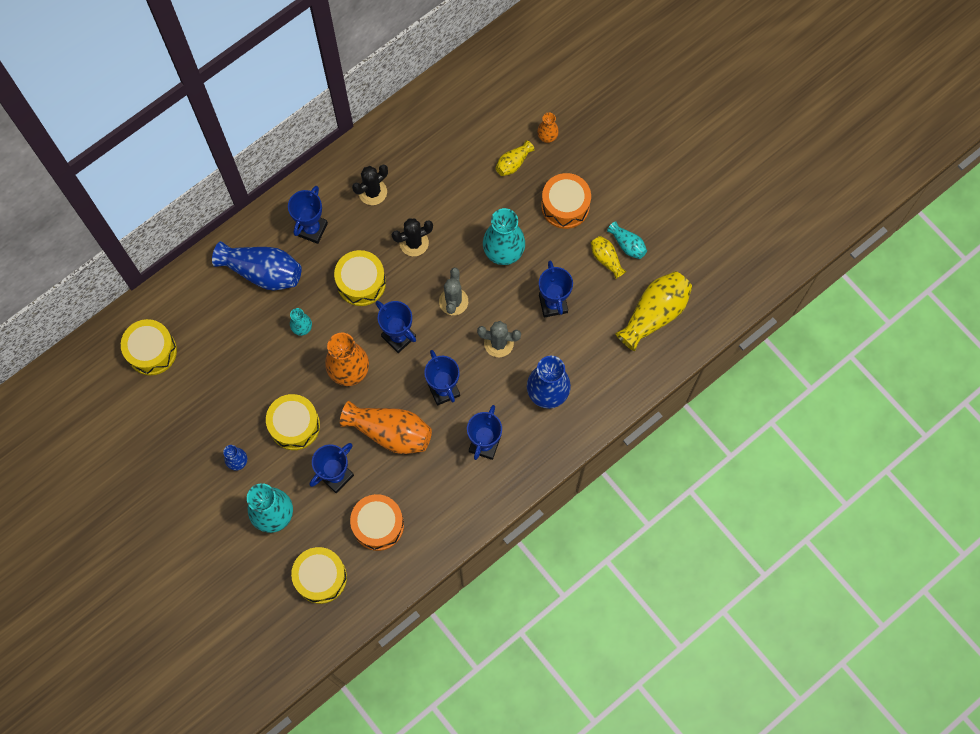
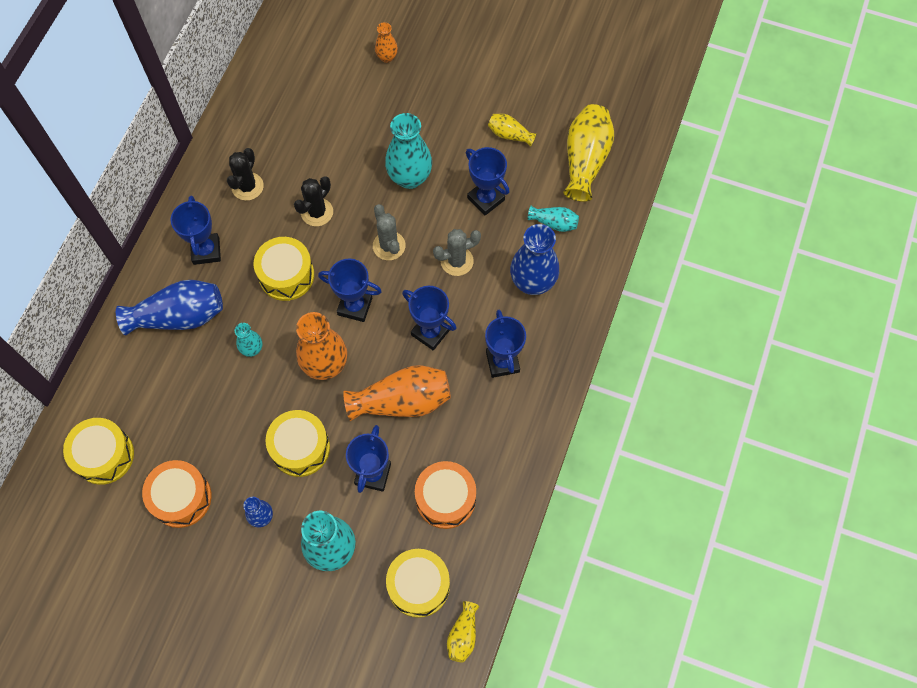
camera: 30 degrees left, 5 degrees down
(513, 163) = (369, 95): yellow vase -> yellow vase (463, 635)
(565, 206) = (442, 108): orange drum -> orange drum (181, 498)
(627, 245) = (521, 113): turquoise vase -> turquoise vase (554, 223)

